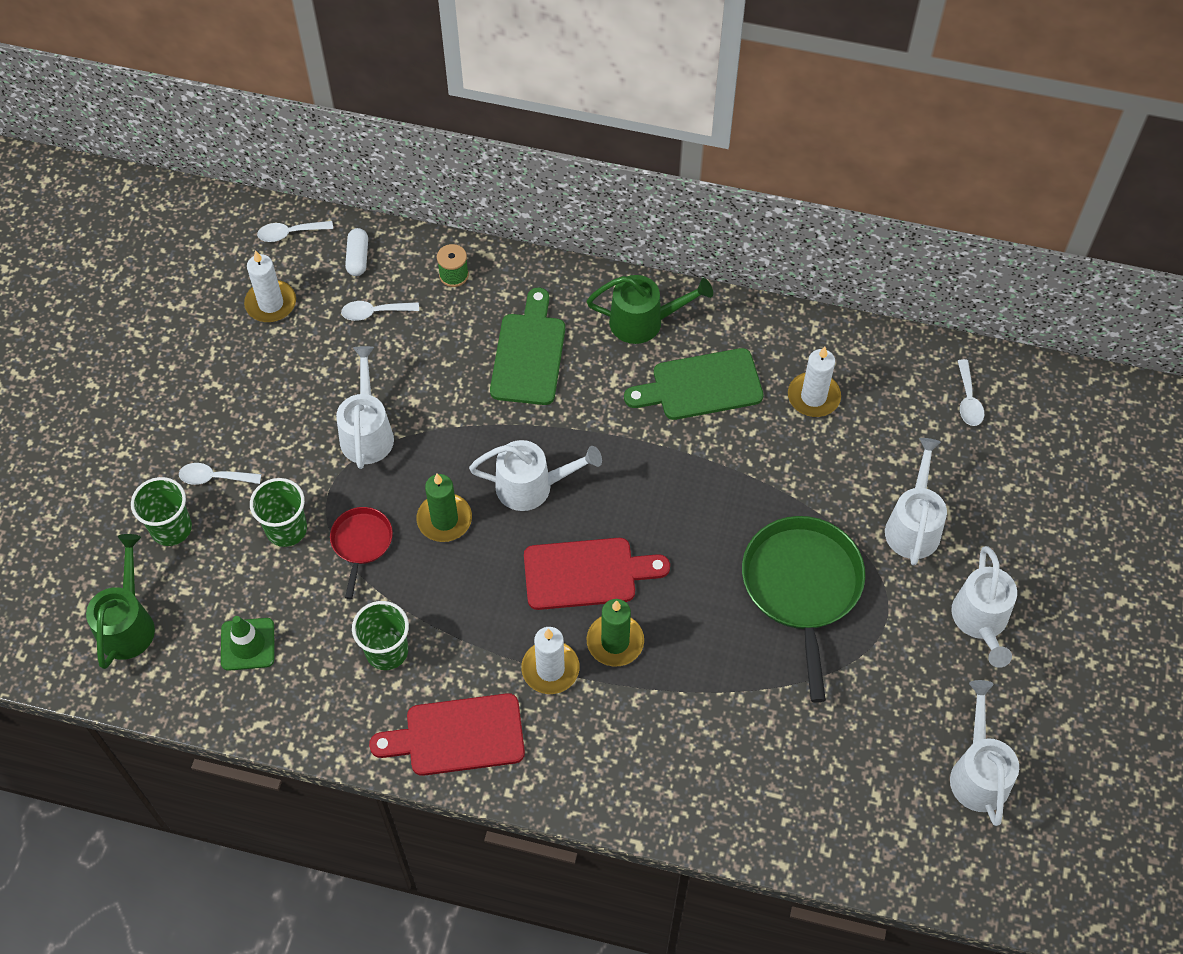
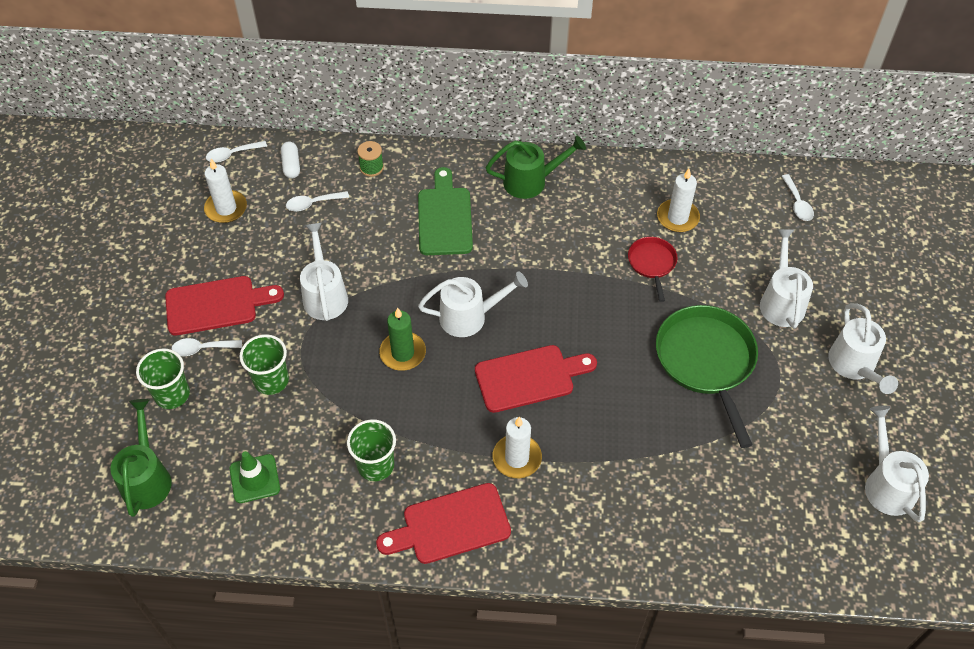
camera: 10 degrees left, 5 degrees down
(239, 426) = (216, 305): none -> red cutting board
(361, 542) = (337, 381): red pan -> red pan (652, 263)
(615, 642) = (565, 428): green candle -> none
(701, 386) = (587, 222): green cutting board -> none

